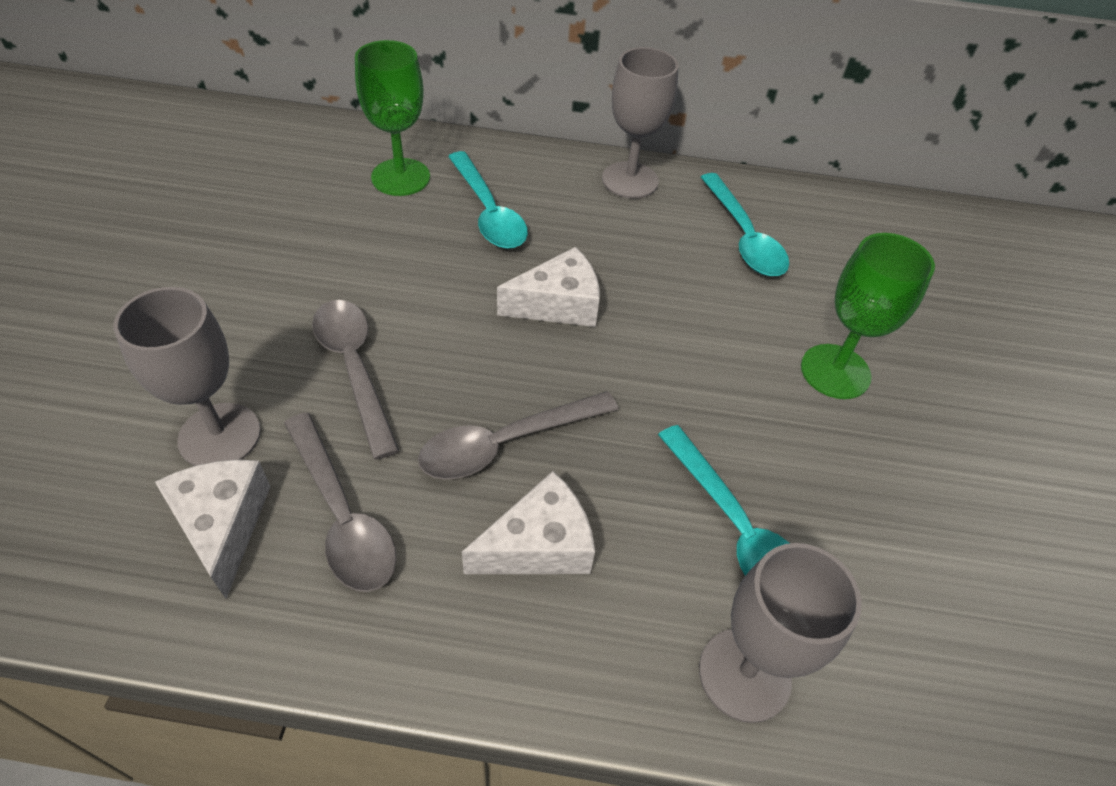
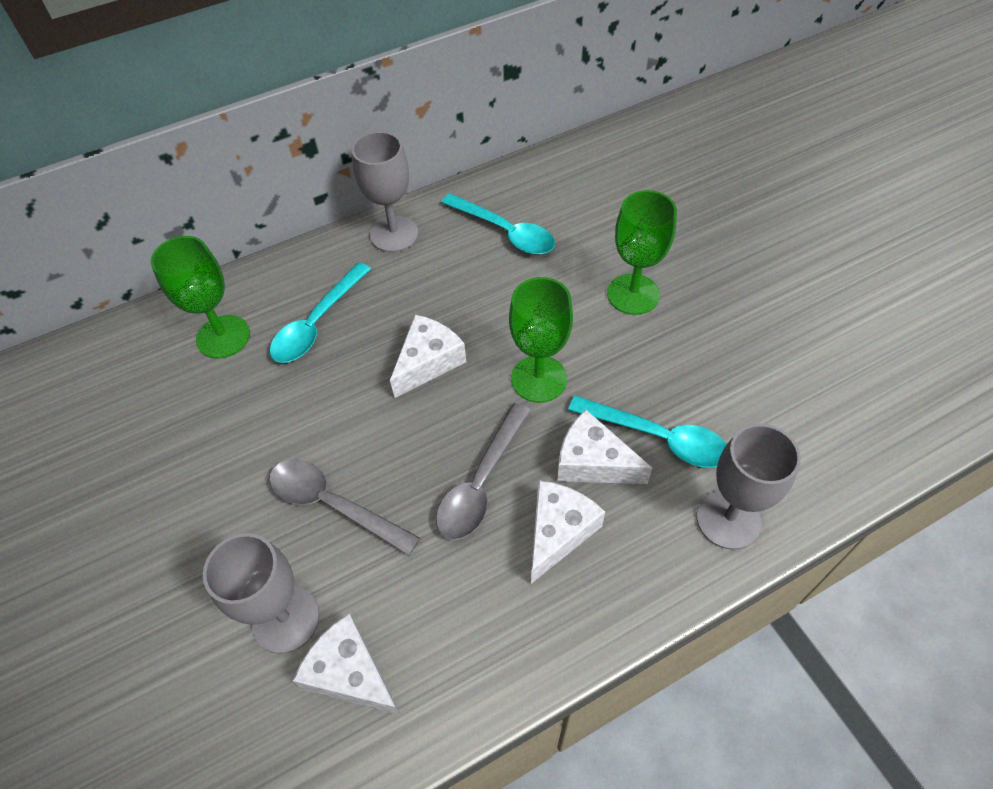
camera: 30 degrees left, 5 degrees up
(342, 516) = (423, 607): grey spoon -> none
(488, 212) = (317, 323): turquoise spoon -> turquoise spoon turned 90 degrees clockwise
(639, 503) = (593, 462): none -> white cheese
(655, 387) = (539, 379): none -> green goblet

